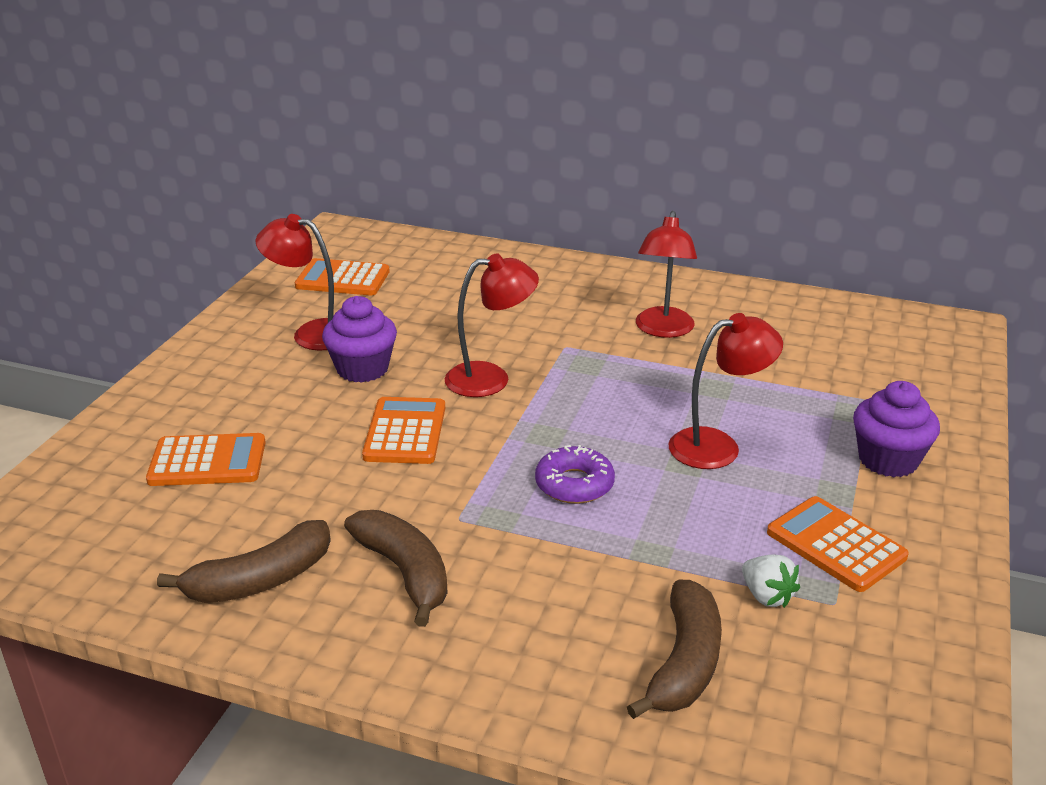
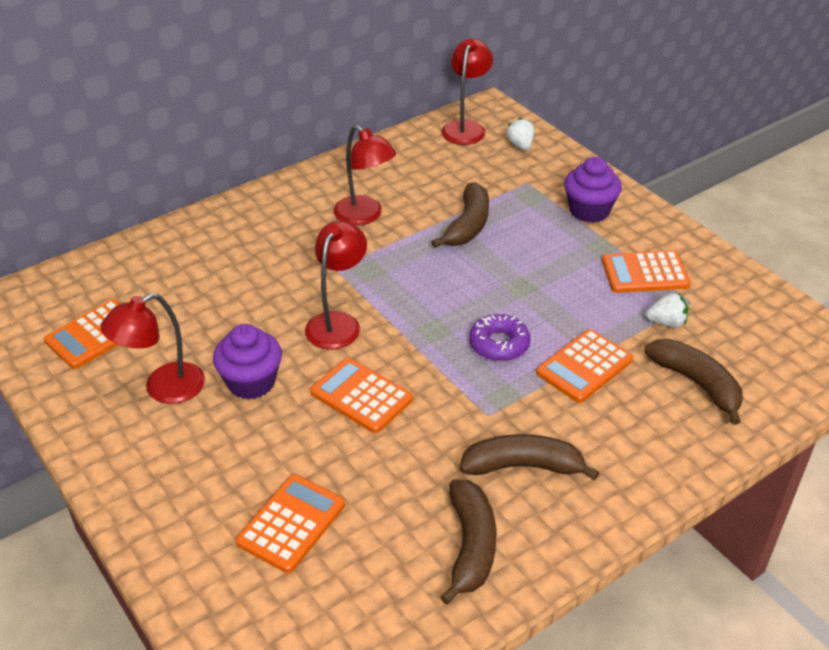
camera: 55 degrees left, 10 degrees up
(608, 558) = (584, 366): none -> orange calculator
(718, 446) = (516, 264): red lamp -> red lamp (466, 127)
(736, 391) = (467, 225): none -> brown banana
(927, 370) = (520, 145): none -> white strawberry

